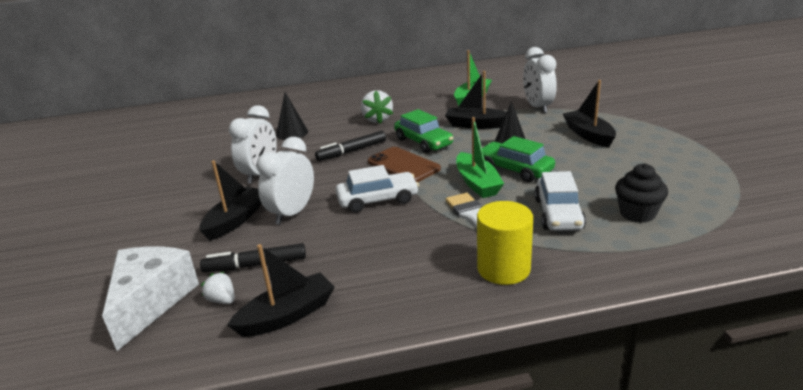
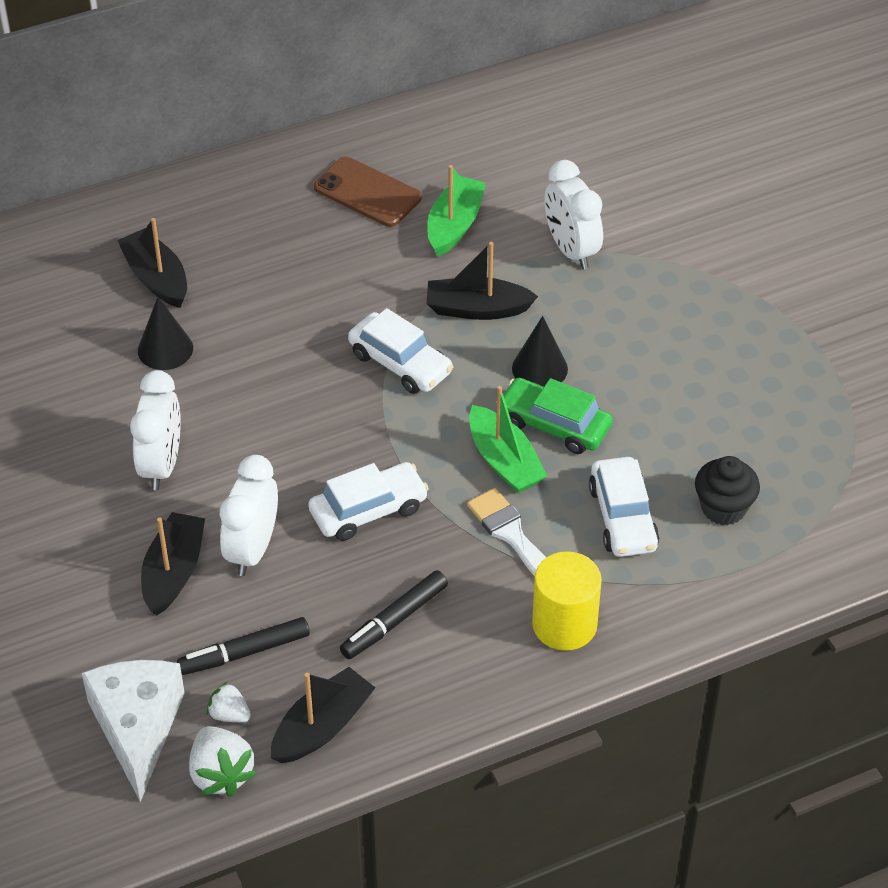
camera: 15 degrees left, 20 degrees up
(351, 151) = (289, 395): black marker -> black marker (394, 621)
(377, 119) = (303, 300): white strawberry -> white strawberry (221, 774)
(403, 165) = (384, 426): brown phone -> brown phone (367, 193)
(423, 142) = (400, 363): green car -> white car
(588, 135) = (656, 329): black boat -> black boat (156, 278)

